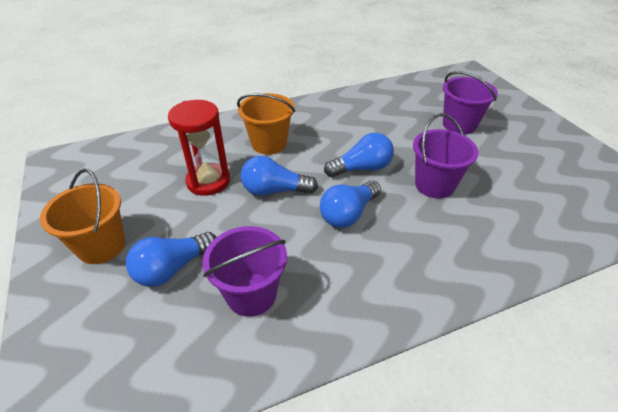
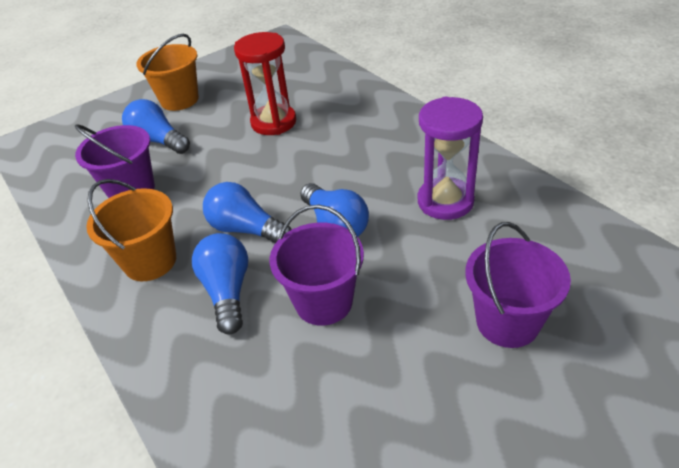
camera: 80 degrees right, 0 degrees up
(269, 144) = (355, 141): orange bucket -> orange bucket (150, 261)
(274, 190) = (271, 167): blue light bulb -> blue light bulb (227, 291)
(357, 122) = (445, 201): none -> purple hourglass

